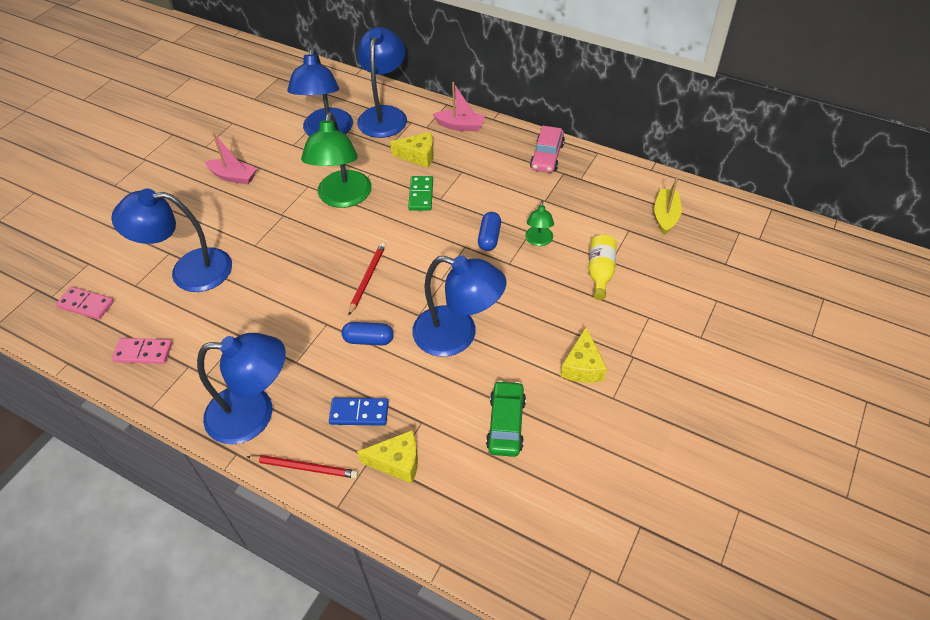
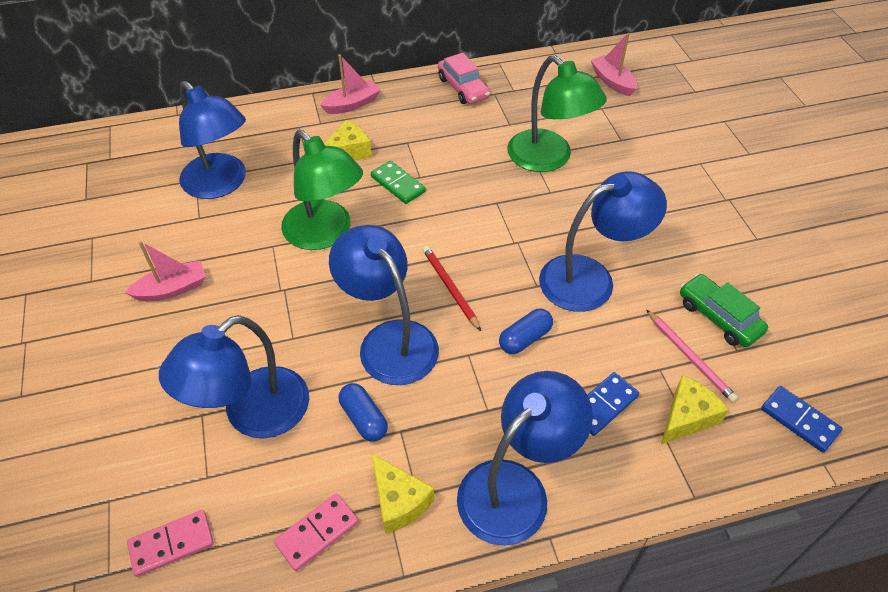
camera: 45 degrees left, 0 degrees up
(305, 467) = (624, 491): red pencil -> none
(384, 115) = (262, 135): blue lamp -> blue lamp (389, 340)
(450, 431) = (690, 357): none -> pink pencil
(464, 527) = (799, 420): none -> blue domino
(489, 238) = (506, 182): blue capsule -> blue capsule (364, 419)
(538, 241) = (548, 159): green lamp -> green lamp, size x2.06
(582, 366) = (708, 231): yellow cheese -> yellow cheese (398, 501)
(600, 272) = (625, 153): yellow bottle -> none
(665, 216) = (612, 81): yellow boat -> pink boat

